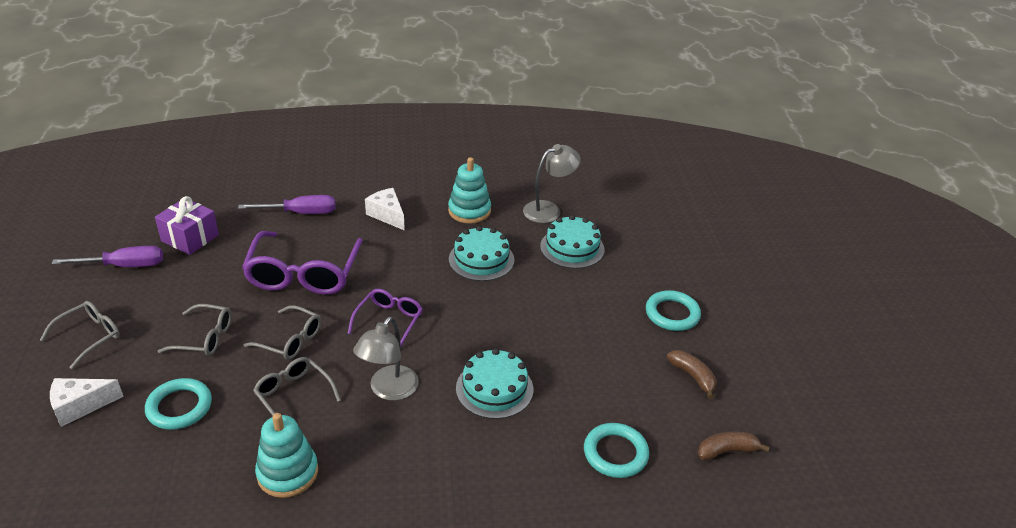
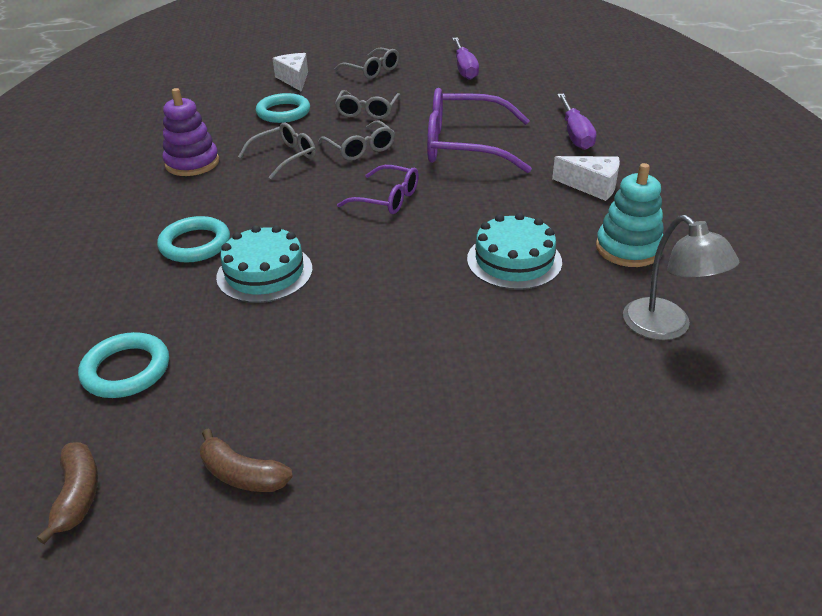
camera: 95 degrees right, 0 degrees up
(190, 238) = (512, 88): purple gift -> none
(287, 473) = (192, 163): turquoise stacking toy -> purple stacking toy
(290, 340) = (360, 149): grey glasses -> grey glasses turned 60 degrees counterclockwise
(387, 215) = (592, 186): white cheese -> white cheese turned 60 degrees clockwise
(388, 390) = (279, 205): grey lamp -> none
(572, 248) = (564, 350): turquoise cake -> none
(672, 314) = (398, 467): turquoise ring -> turquoise ring (195, 244)
(692, 376) = (242, 474): brown banana -> brown banana turned 60 degrees clockwise

